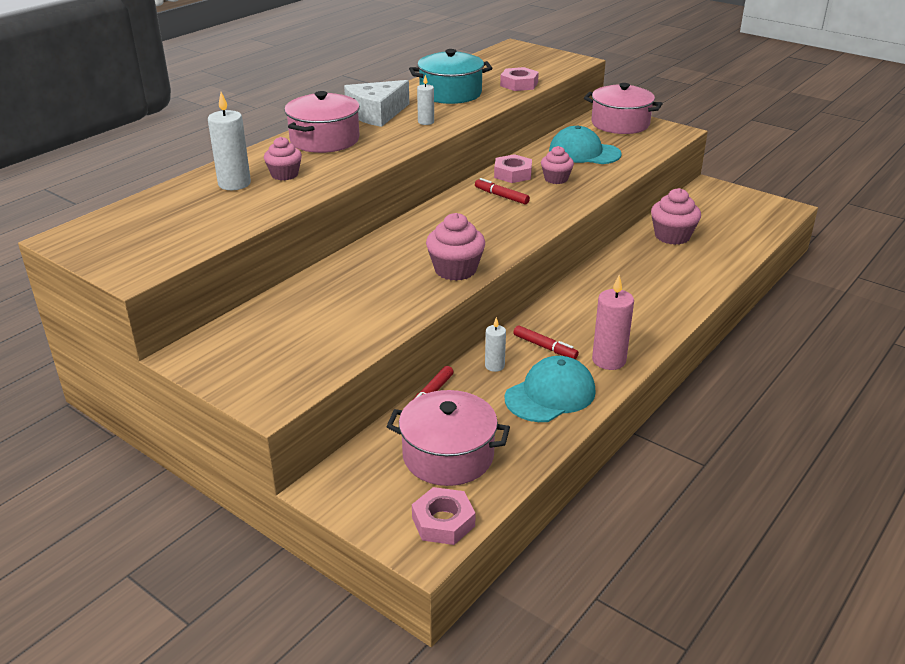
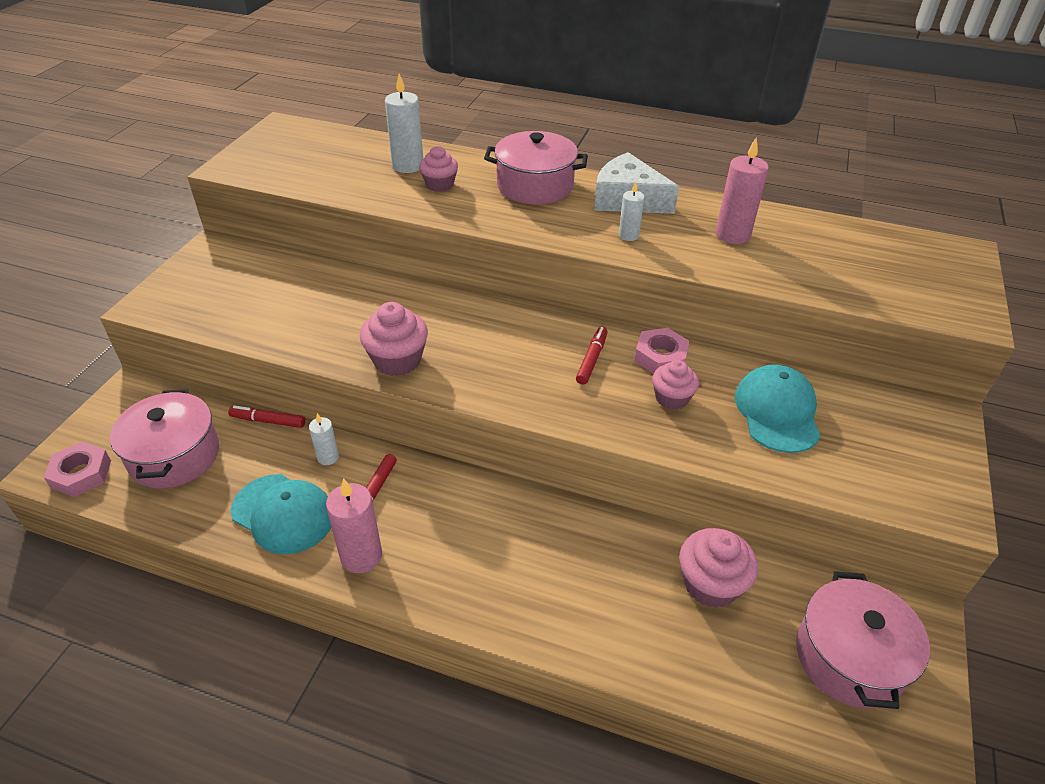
camera: 70 degrees right, 10 degrees up
(450, 93) = (732, 235): turquoise pot -> pink candle
(519, 84) = (817, 281): pink nut -> none
(620, 124) = (917, 435): pink pot -> pink pot (849, 657)

